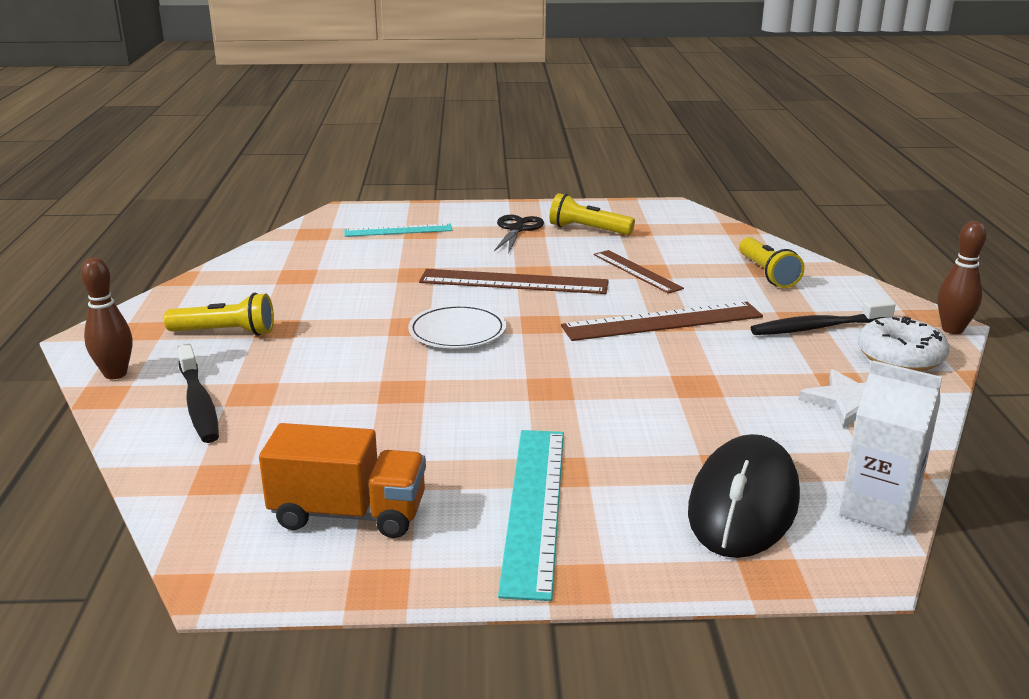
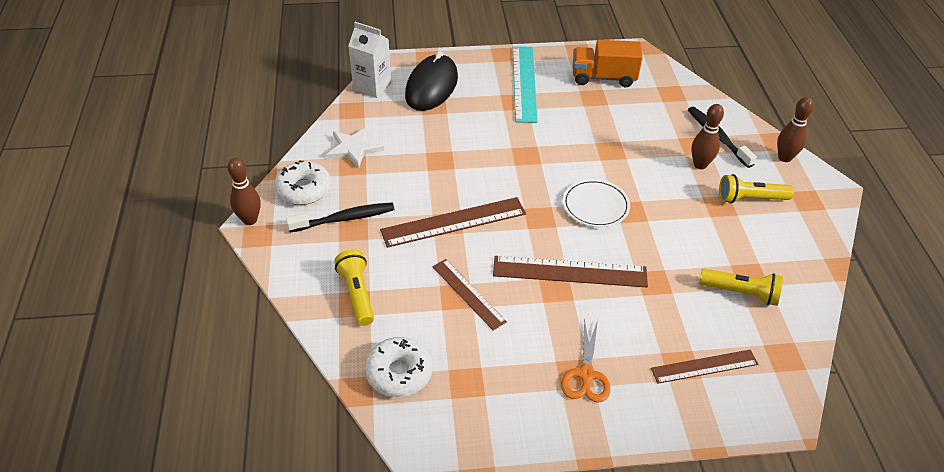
camera: 175 degrees right, 20 degrees up
(265, 369) = (700, 165): none -> brown bowling pin
(398, 230) = (704, 366): turquoise ruler -> brown ruler
(517, 229) = (586, 374): black scissors -> orange scissors
(588, 230) = (513, 377): yellow flashlight -> yellow flashlight (740, 293)
(701, 234) = (399, 373): none -> white donut

